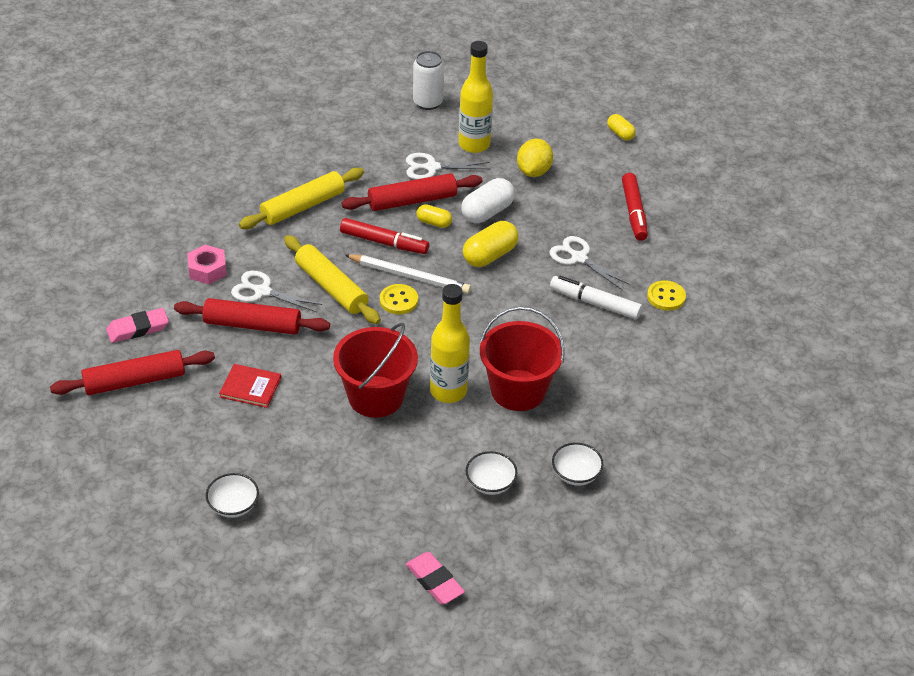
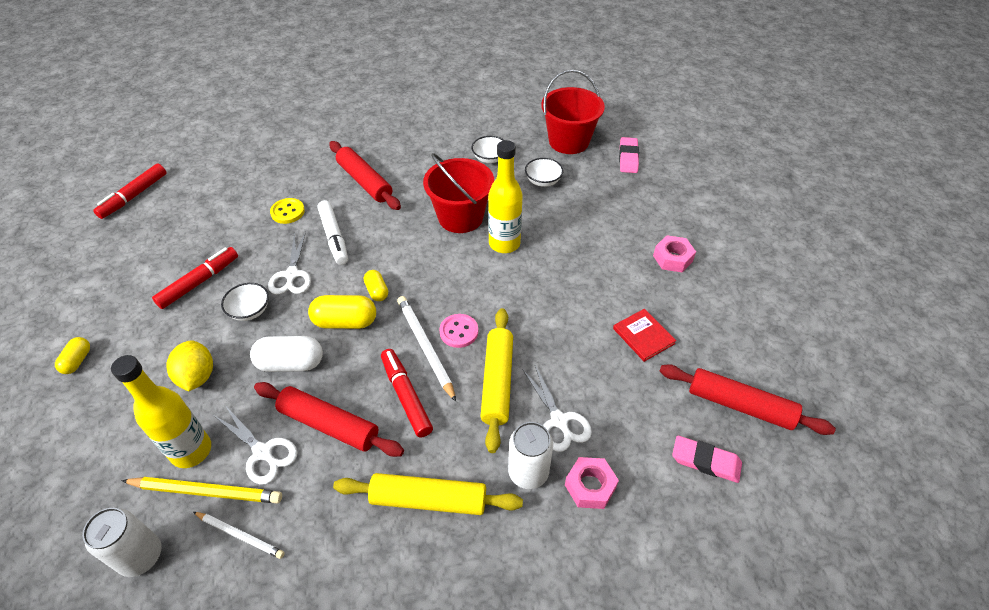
camera: 135 degrees left, 5 degrees up
(233, 506) = (720, 261): white bowl -> white bowl (250, 310)
(252, 325) = (596, 391): red rolling pin -> red rolling pin (364, 182)
(255, 253) = (528, 472): none -> white can
(281, 478) = (672, 258): none -> pink nut
(375, 397) = (557, 270): red bucket -> red bucket (569, 141)
(389, 135) = (240, 535): none -> white pencil
(398, 300) = (459, 332): yellow button -> pink button
(434, 223) = (343, 385): yellow capsule -> yellow capsule (377, 291)
(436, 137) = (206, 492): none -> yellow pencil
(534, 171) = (197, 376): yellow lemon -> yellow lemon turned 75 degrees counterclockwise
(804, 228) = (134, 196): none -> red marker

